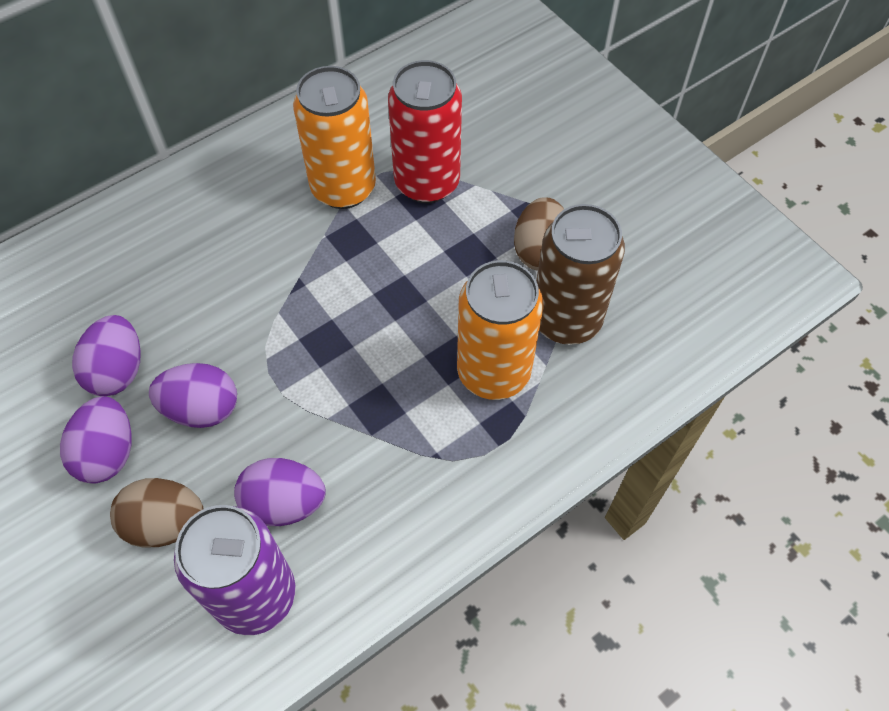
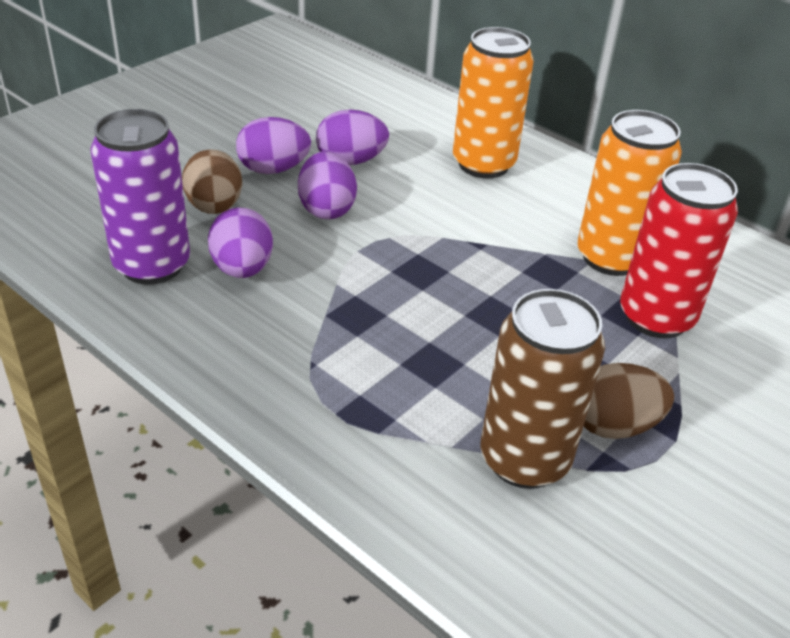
camera: 75 degrees right, 20 degrees down
(493, 372) = (427, 399): orange can -> orange can (483, 164)

